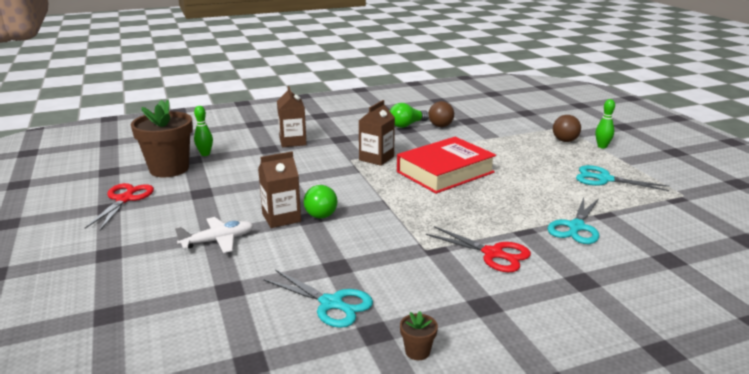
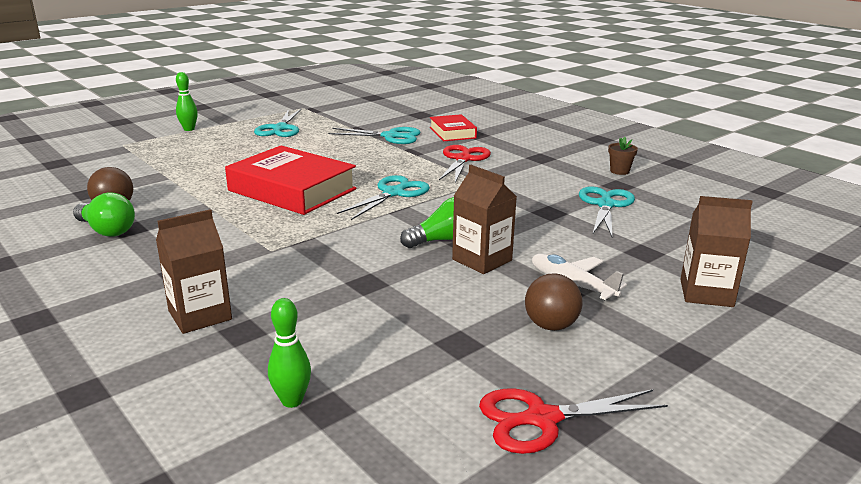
camera: 110 degrees left, 0 degrees up
(169, 169) = (387, 420): brown flower pot -> none
(376, 158) = (260, 233): brown carton -> brown carton (706, 293)
(419, 206) = (393, 193): none -> turquoise scissors
(565, 141) = (172, 143): brown ball -> brown ball (551, 325)
(589, 266) = (452, 133): none -> red book

